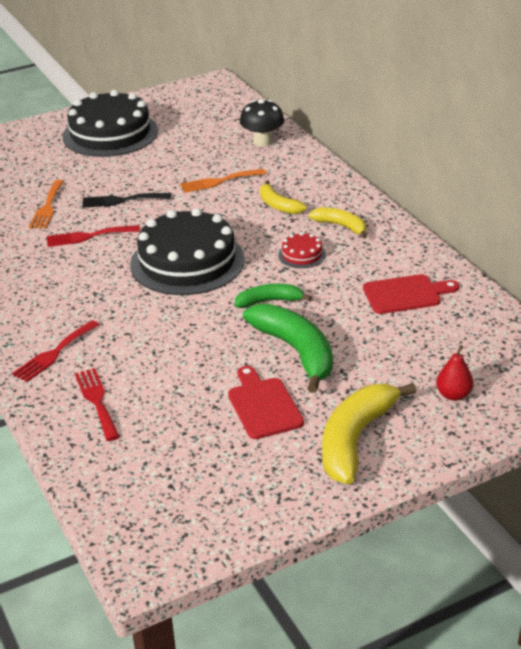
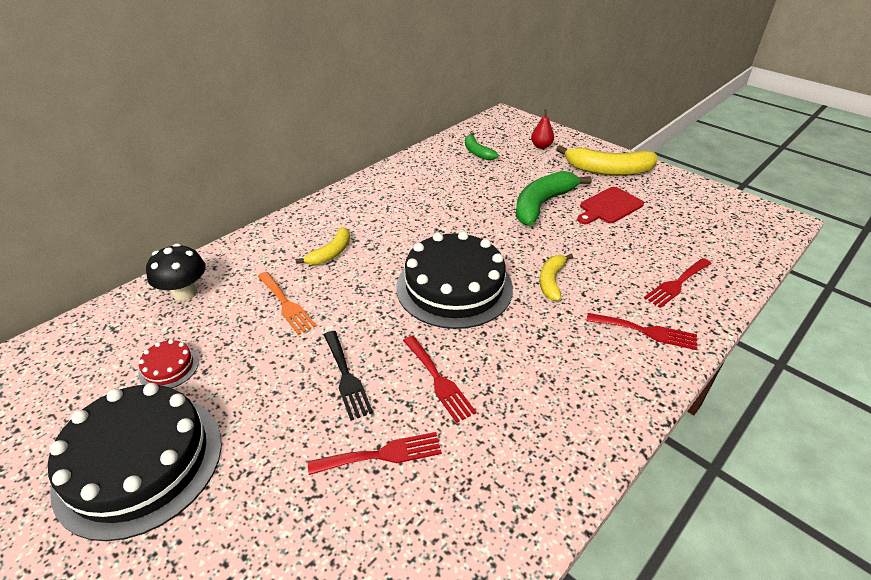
camera: 110 degrees left, 5 degrees up
(47, 207) = (382, 454): orange fork -> red fork
(269, 301) = (489, 228): green banana -> green banana (477, 152)
(302, 255) = (413, 224): red cake -> red cake (169, 367)
(341, 226) = (359, 213): yellow banana -> yellow banana (551, 281)
(406, 294) = (445, 172): red cutting board -> none

